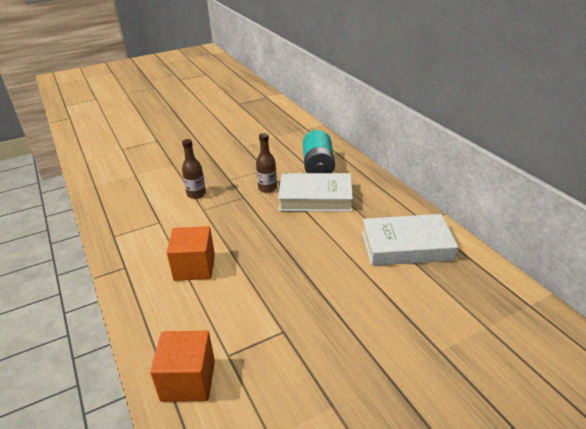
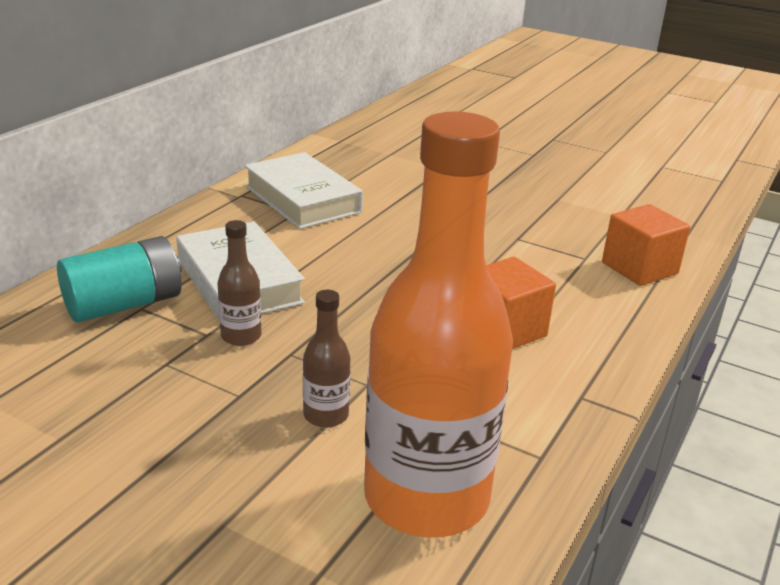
camera: 125 degrees left, 5 degrees down
(133, 201) = (426, 498): none -> orange bottle

